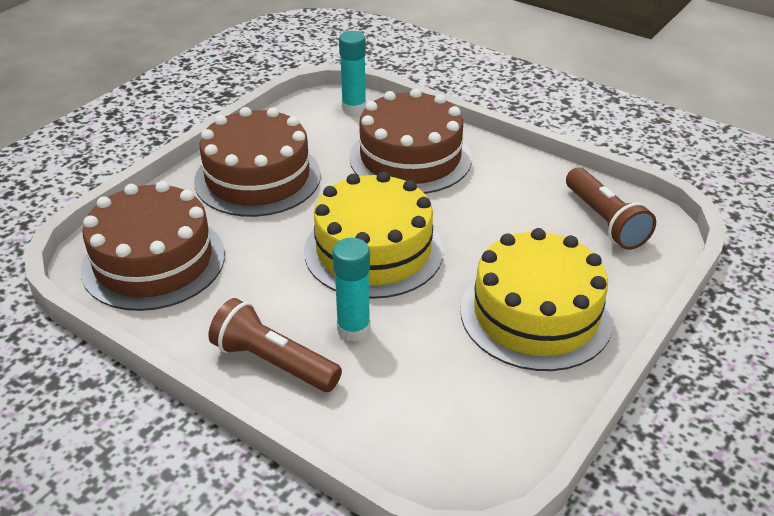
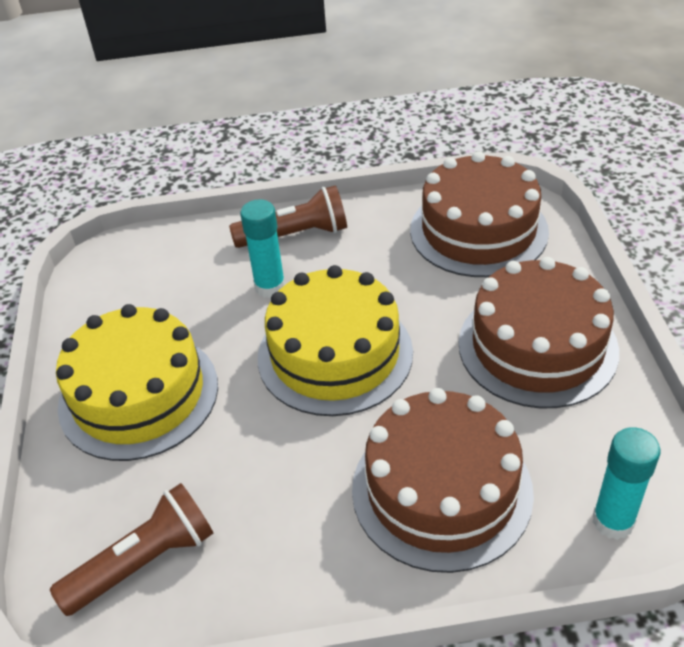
camera: 140 degrees right, 5 degrees up
(604, 221) = (144, 562): brown flashlight -> brown flashlight turned 120 degrees clockwise

